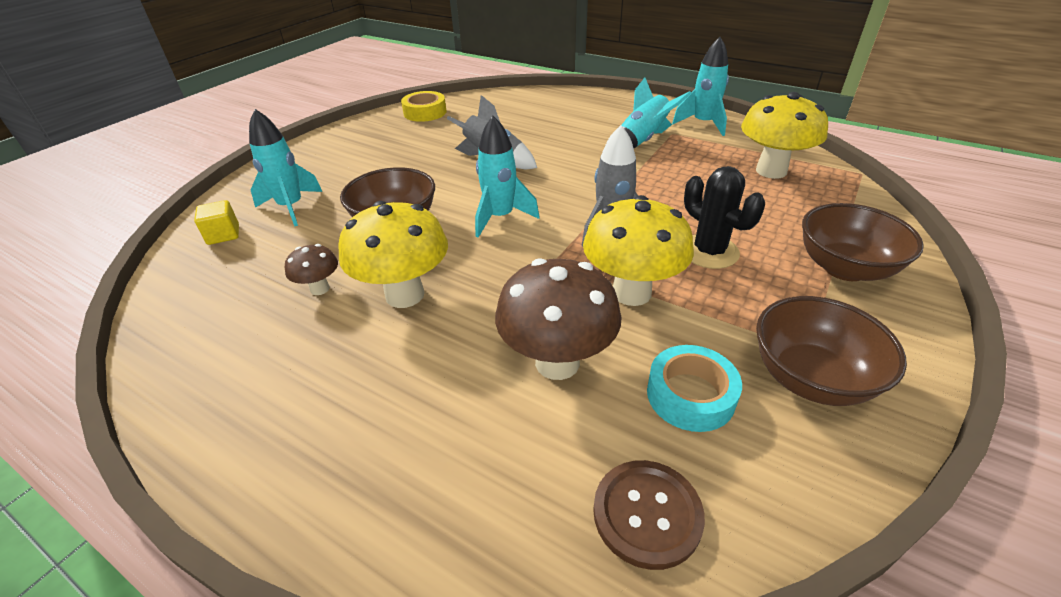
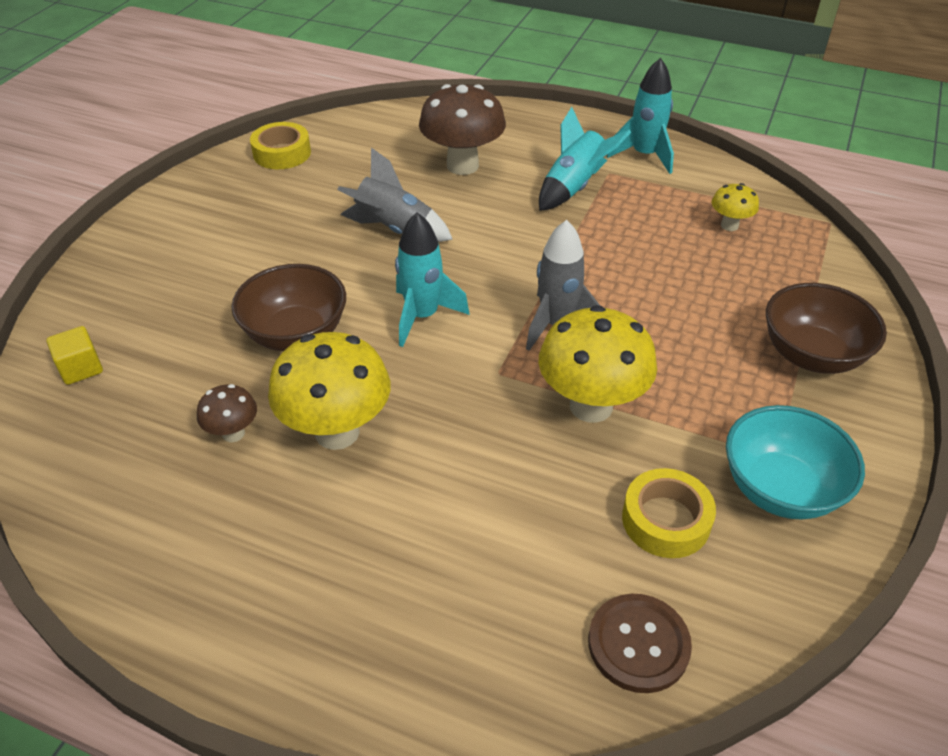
camera: 10 degrees left, 5 degrees up
(291, 207) = (154, 320): turquoise rocket -> none
(557, 362) = (526, 498): brown mushroom -> brown mushroom (462, 165)
(690, 395) = (665, 520): turquoise tape -> yellow tape
(709, 252) = (669, 345): black cactus -> none
(771, 171) = (729, 225): yellow mushroom -> yellow mushroom, size x0.50
(810, 378) = (780, 489): brown bowl -> turquoise bowl

